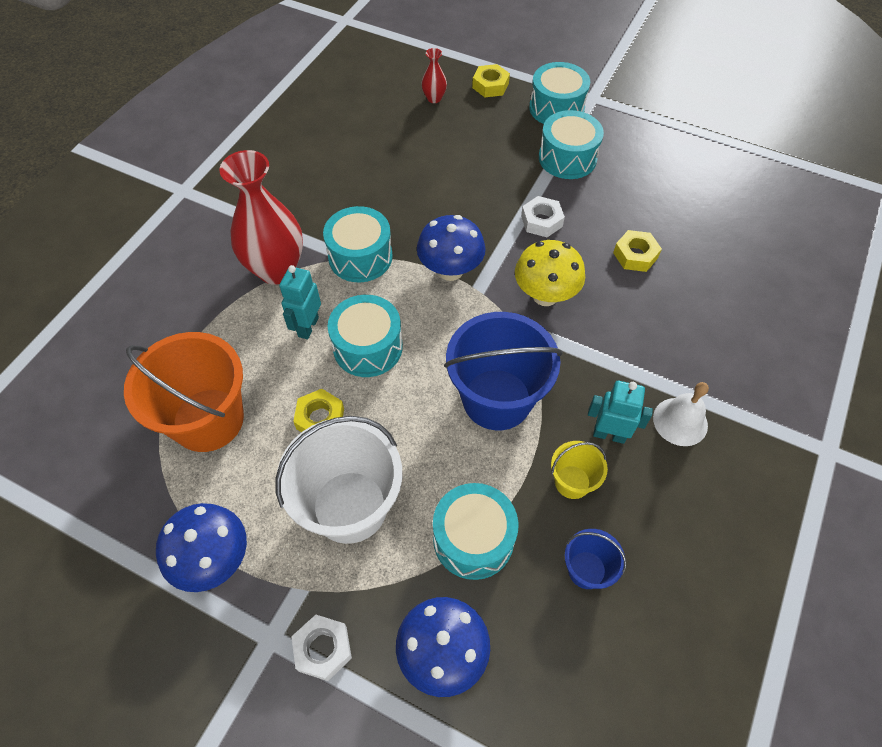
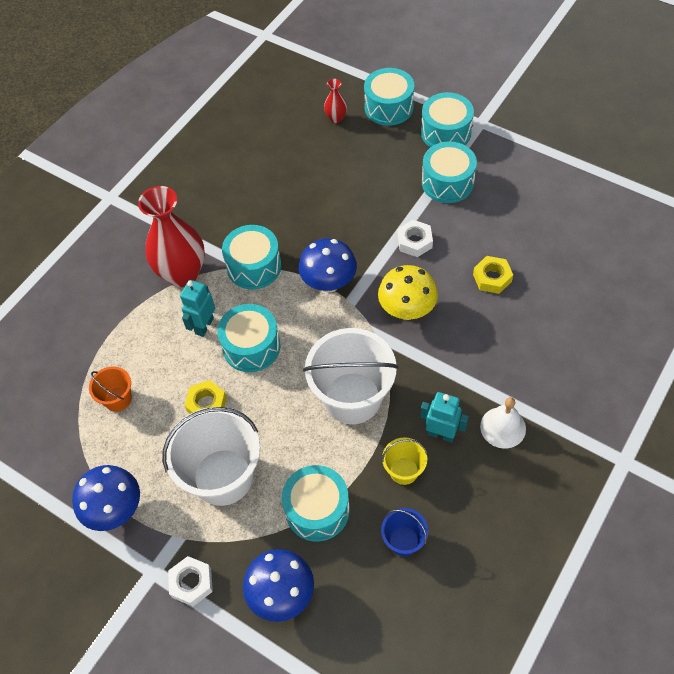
camera: 10 degrees right, 0 degrees up
(208, 420) = (118, 399): orange bucket -> orange bucket, size x0.48
(490, 86) = (389, 107): yellow nut -> turquoise drum
(497, 399) = (352, 398): blue bucket -> white bucket

